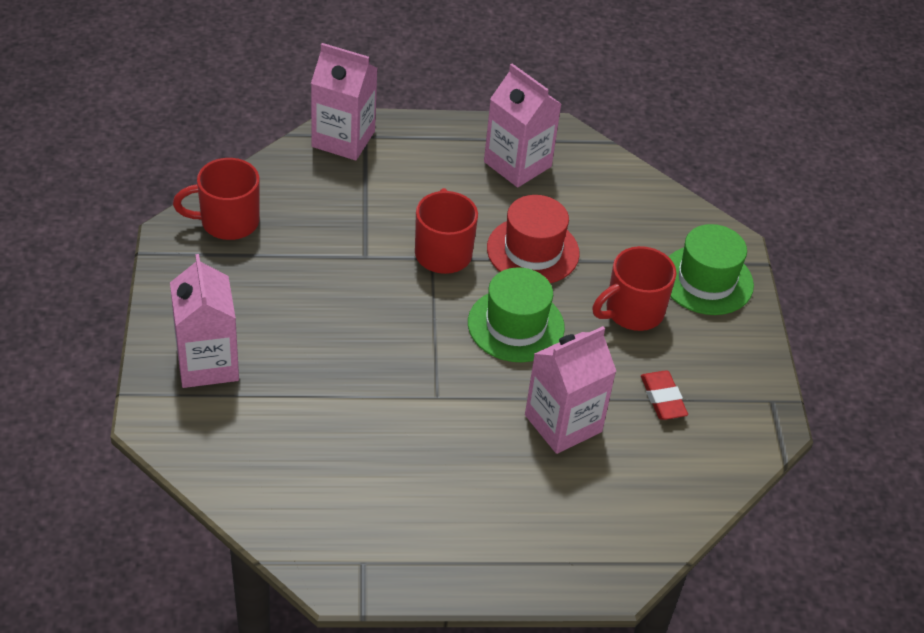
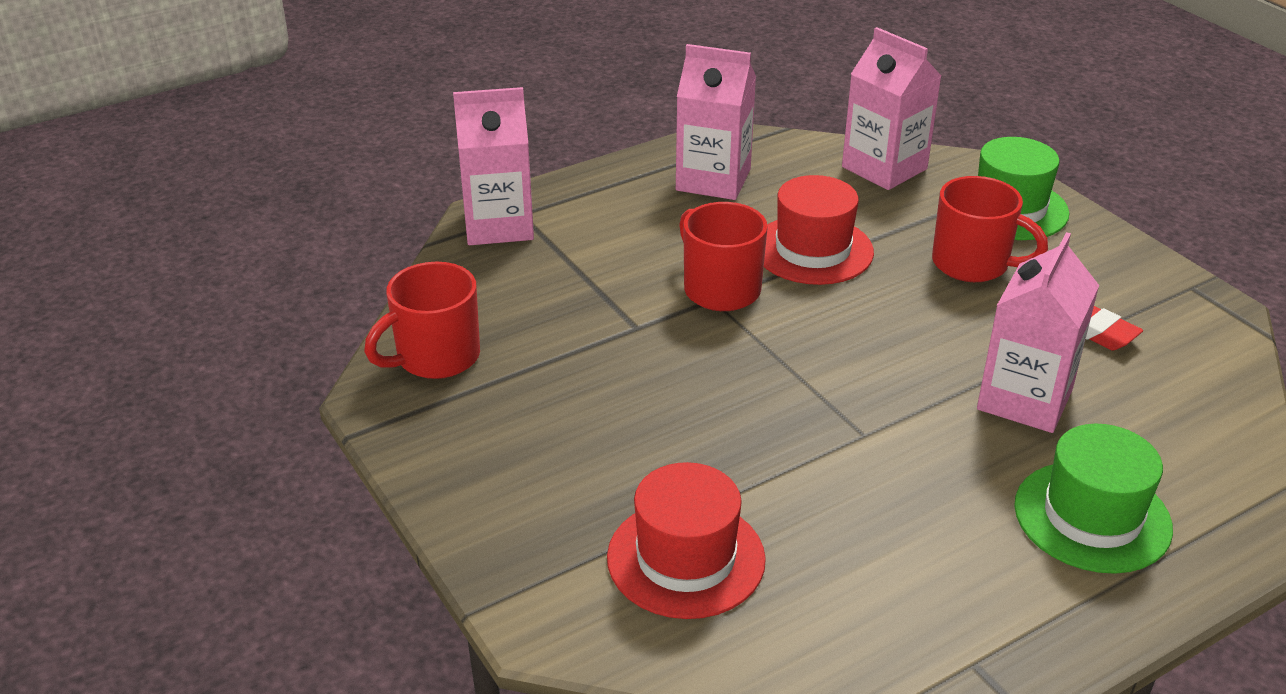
camera: 25 degrees left, 10 degrees down
(207, 363) = (554, 523): pink carton -> pink carton (884, 168)
(261, 421) = (686, 558): none -> red hat
(516, 325) = (871, 326): green hat -> green hat (1092, 517)
(632, 312) = (972, 264): red mug -> red mug turned 90 degrees counterclockwise

